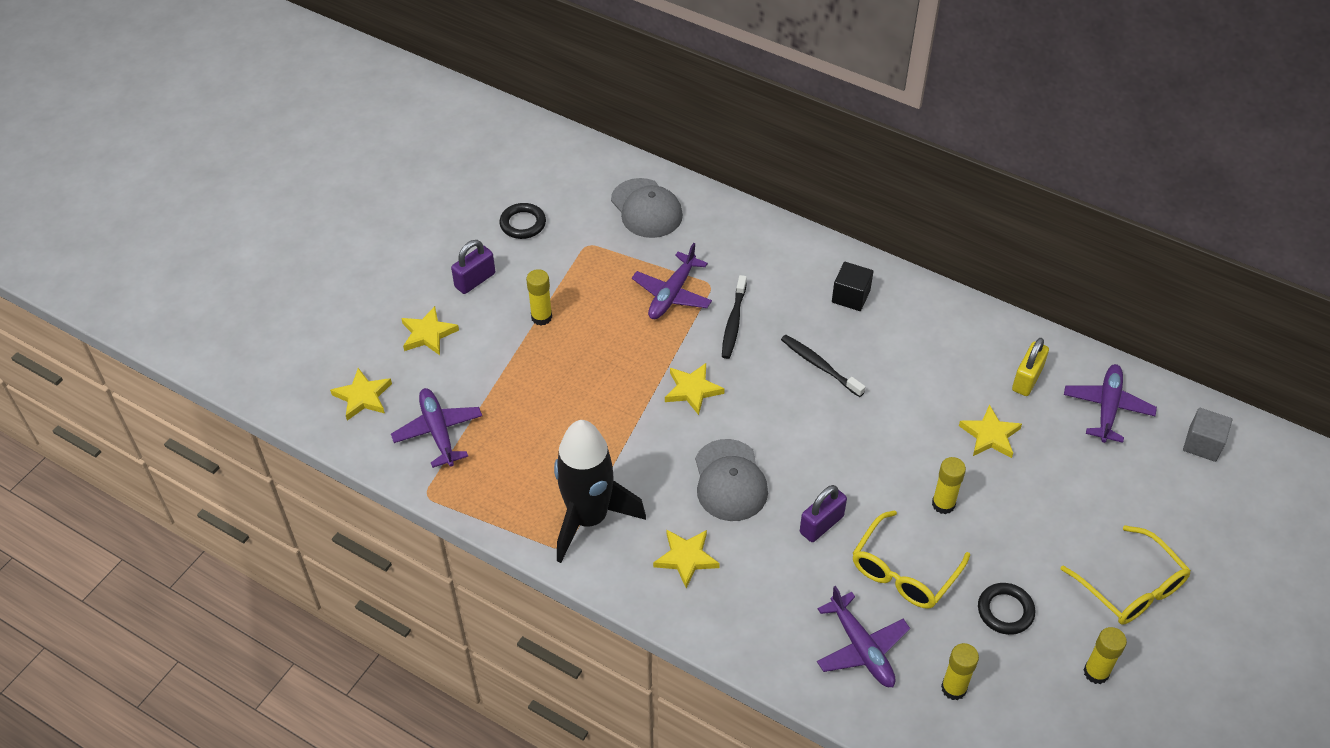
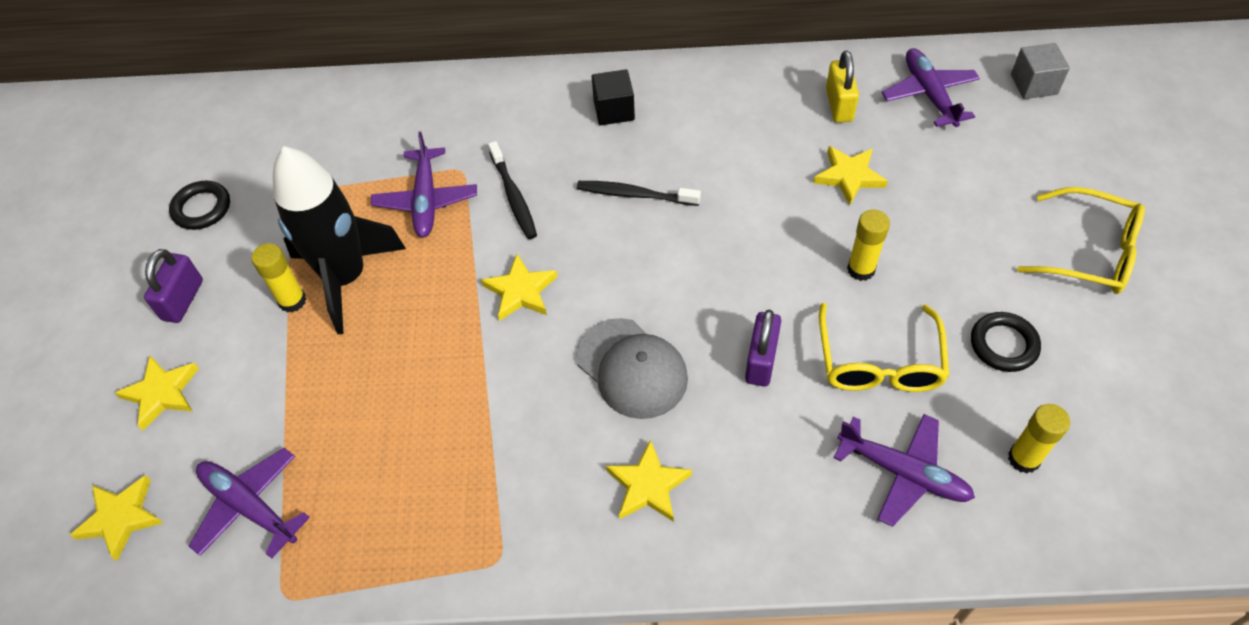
camera: 30 degrees left, 5 degrees up
(588, 518) = (505, 505): black rocket -> black rocket (346, 278)
(646, 208) = (336, 125): grey cap -> none
(1096, 672) = (1132, 356): yellow glue stick -> none

